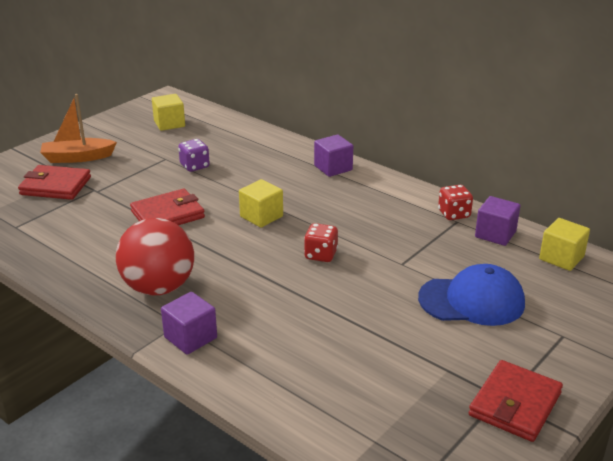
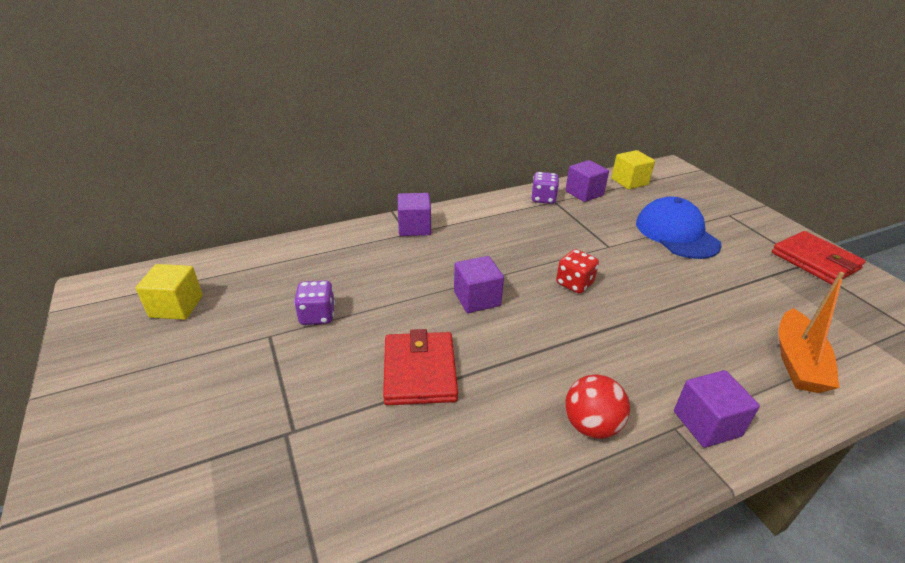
camera: 65 degrees left, 5 degrees up
(55, 186) = (228, 483): red wallet -> none
(78, 158) = (161, 430): orange boat -> orange boat (797, 361)
(159, 287) = (591, 425): red ball -> red ball, size x0.59
(261, 216) = (477, 299): yellow cube -> purple cube
(454, 214) = (543, 199): red dice -> purple dice
(472, 301) = (676, 233): blue cap -> blue cap turned 45 degrees counterclockwise

